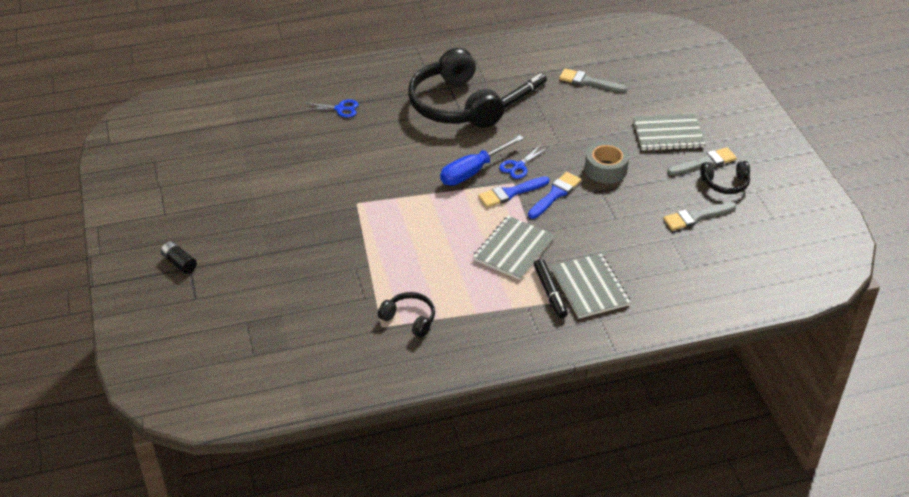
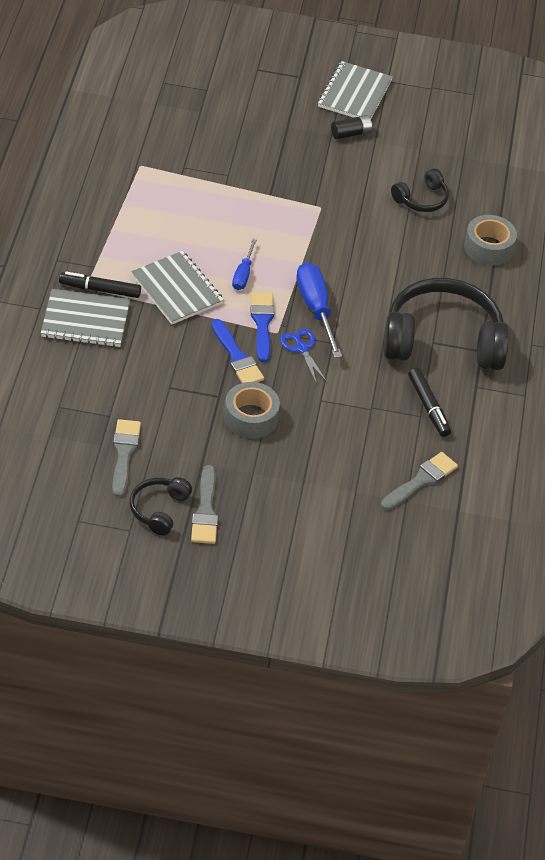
camera: 110 degrees right, 5 degrees up
(179, 263) = (311, 72): black battery -> black battery (351, 133)
(340, 109) = (488, 247): blue scissors -> grey tape
(409, 319) = (136, 185): black headphones -> black headphones (421, 199)
(467, 219) = (243, 274): none -> blue screwdriver
(668, 134) = (277, 504): grey notebook -> grey notebook (354, 94)

